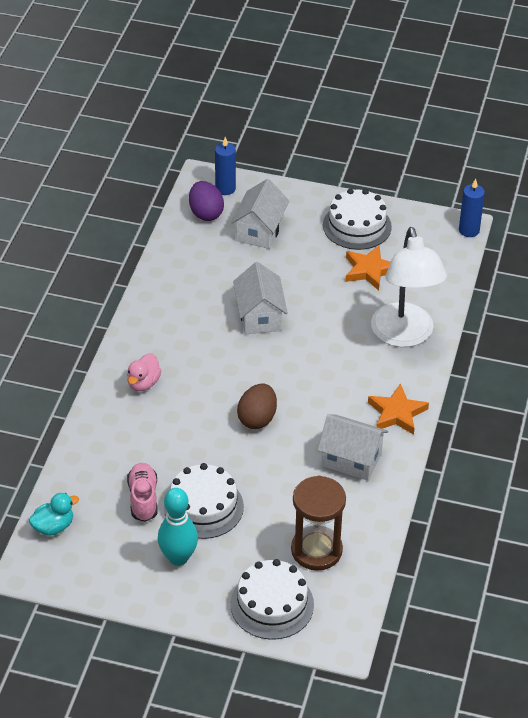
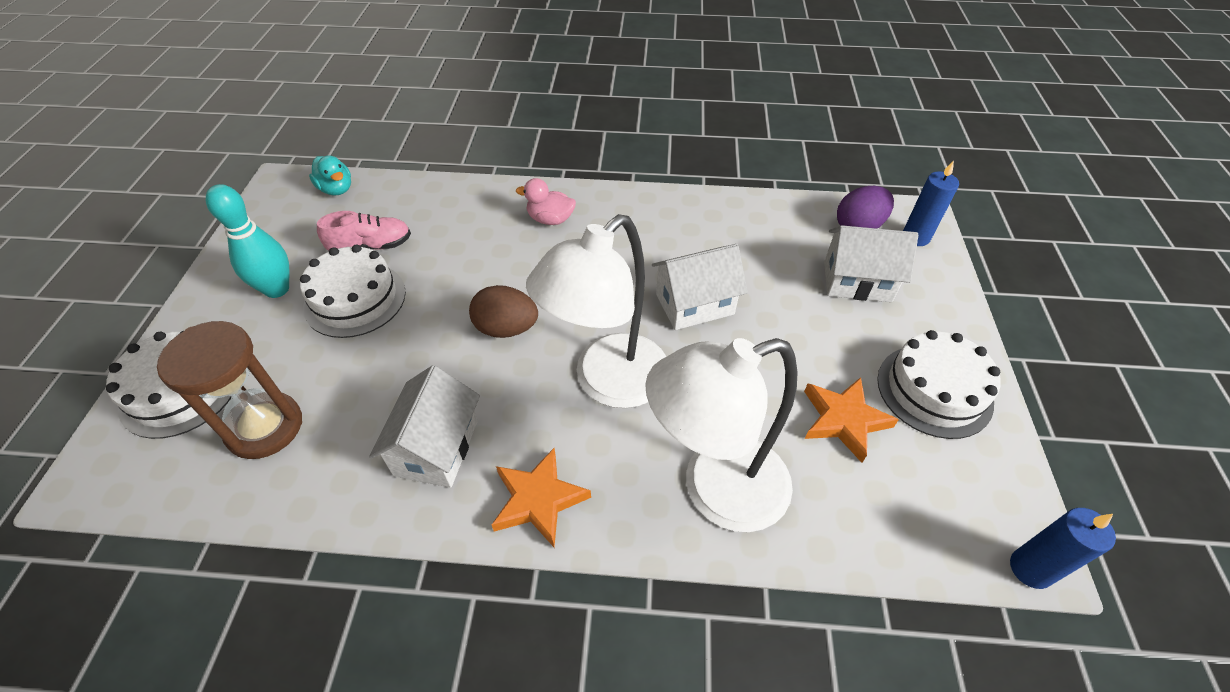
camera: 80 degrees right, 5 degrees up
(318, 371) = (608, 383): none -> white lamp

